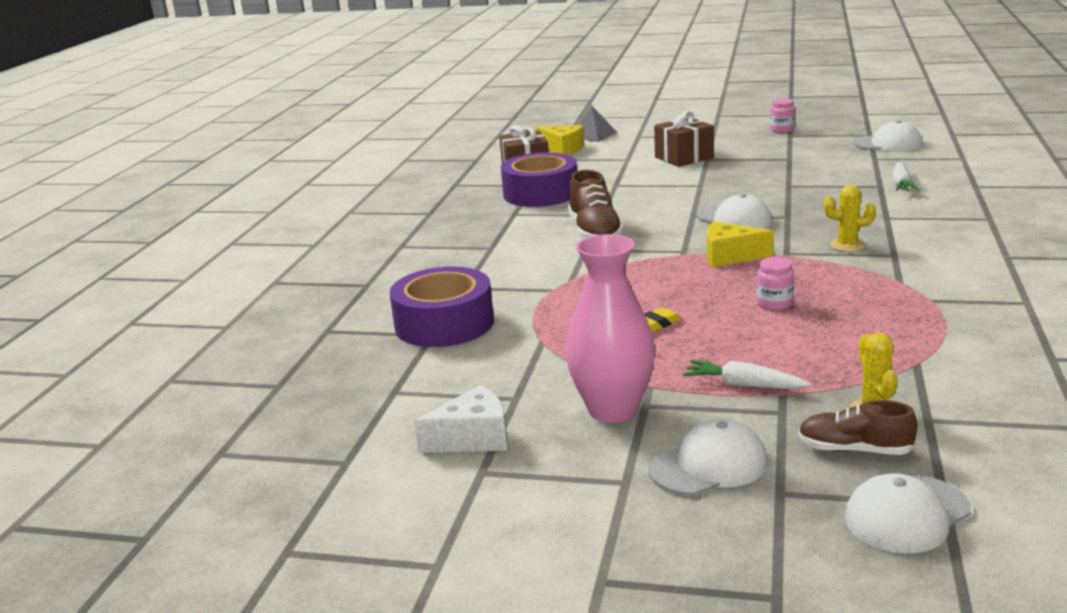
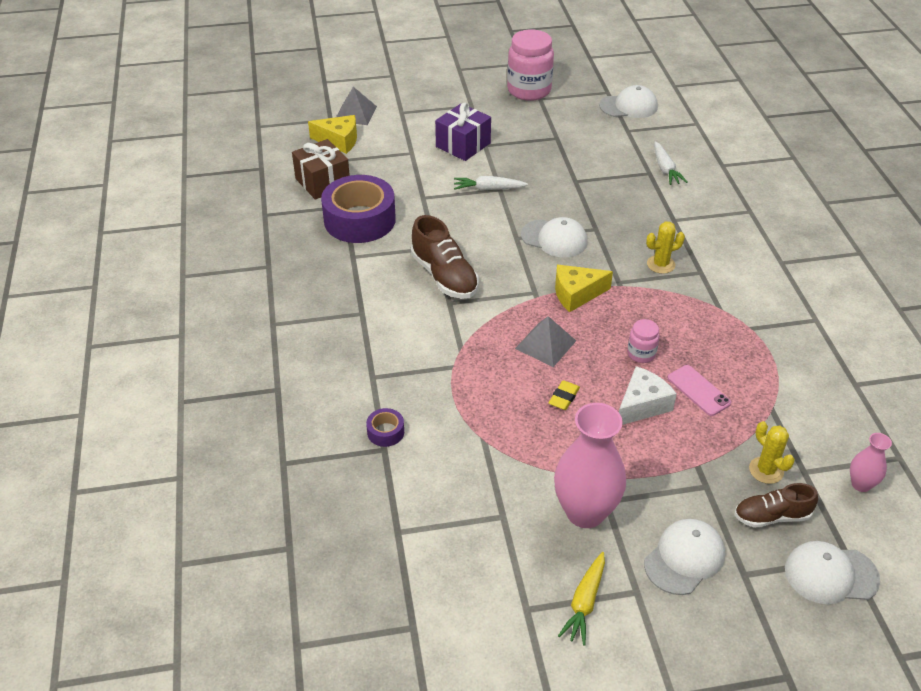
camera: 25 degrees left, 20 degrees up
(444, 324) = (385, 432): purple tape -> purple tape, size x0.42
(473, 438) = (497, 572): white cheese -> white cheese (642, 405)
(553, 479) = (584, 603): none -> yellow carrot
(666, 286) = (545, 344): none -> grey pyramid
(684, 157) = (463, 145): brown gift -> purple gift
(743, 385) = (665, 461): white carrot -> white carrot (488, 189)
(782, 130) = (529, 90): pink jar -> pink jar, size x2.05
(827, 338) = (698, 390): none -> pink phone
(907, 514) = (830, 574): white cap -> white cap turned 60 degrees clockwise
(1006, 442) = (861, 484): none -> pink vase

